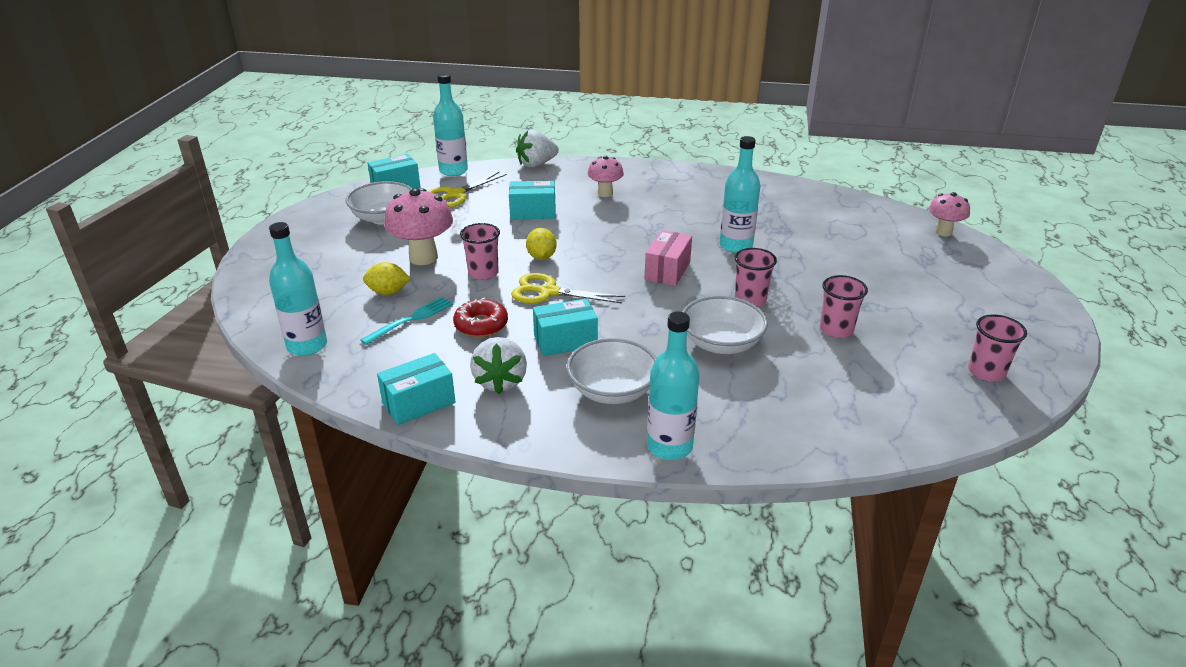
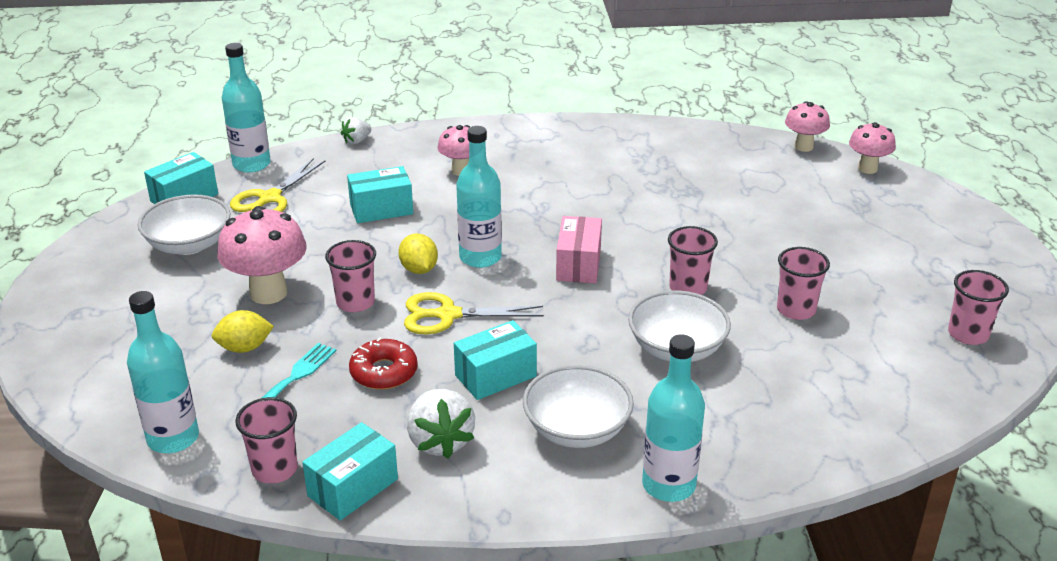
camera: 15 degrees left, 0 degrees up
(368, 380) = (274, 469): none -> pink cup
(536, 164) = (356, 141): white strawberry -> white strawberry, size x0.57
(736, 246) = (645, 220): turquoise bottle -> turquoise bottle (480, 257)
(893, 209) = (803, 147): none -> pink mushroom

